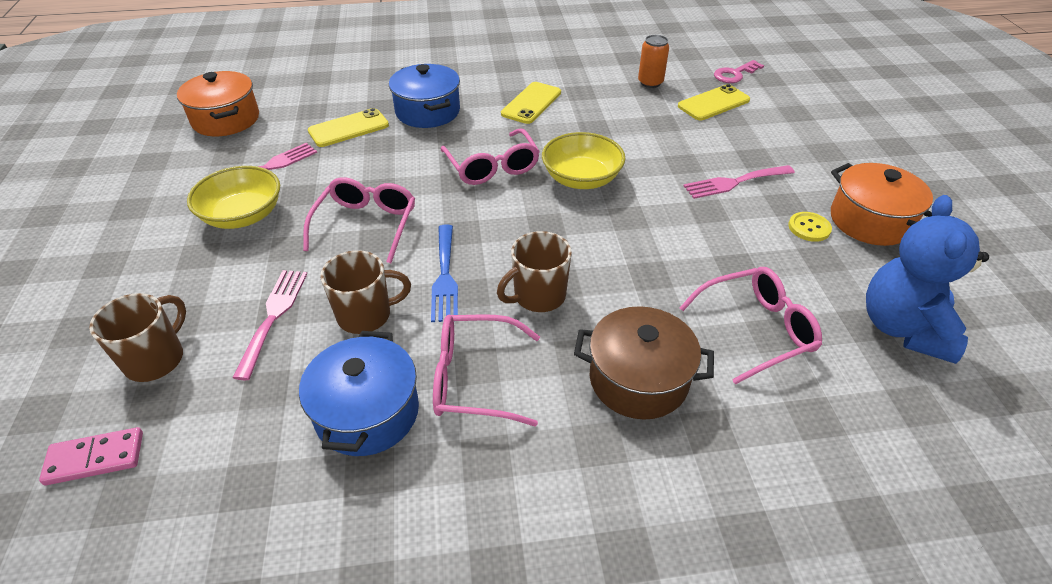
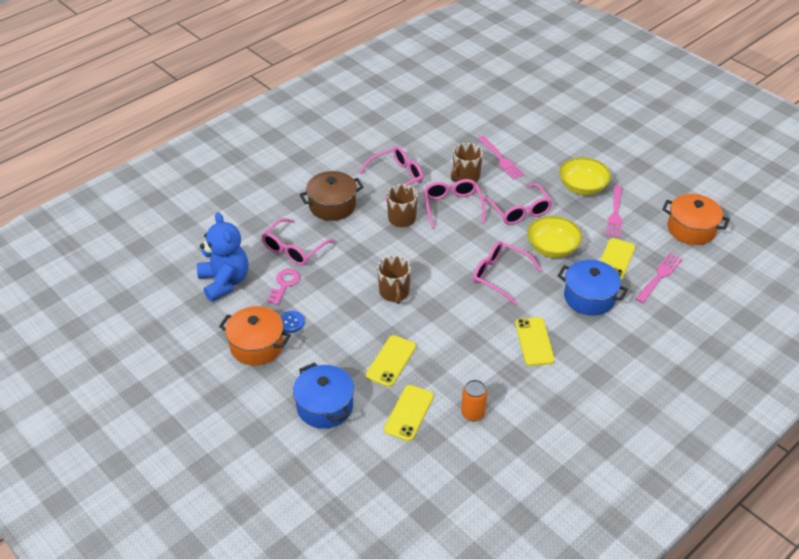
camera: 145 degrees right, 0 degrees up
(95, 458) = (493, 103): pink domino -> none
(156, 359) = (521, 129): brown mug -> brown mug (394, 293)
(367, 412) = (423, 151): blue pot -> blue pot (325, 406)
(445, 276) = (452, 206): blue fork -> pink glasses
(581, 179) = (442, 293): yellow bowl -> yellow bowl (552, 248)
(700, 144) = (391, 361): none -> yellow phone
(734, 74) = (415, 464): pink key -> pink key (284, 284)
(734, 182) = (350, 337): pink fork -> pink fork (659, 276)
(809, 228) = (291, 322): yellow button -> blue button

